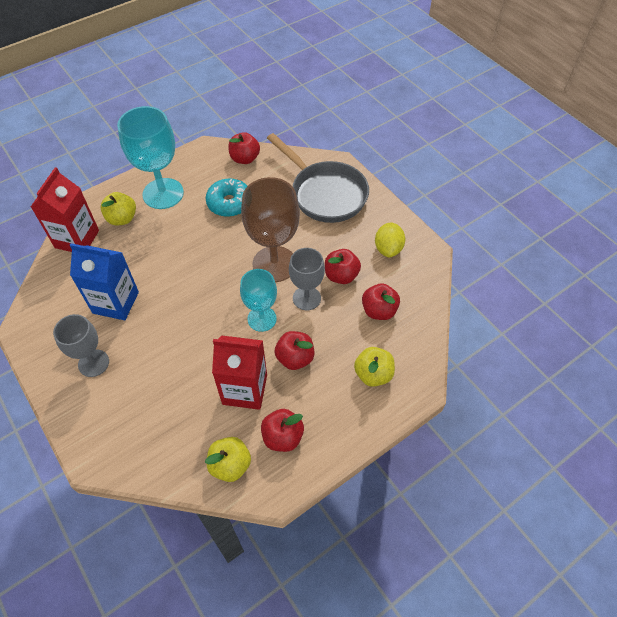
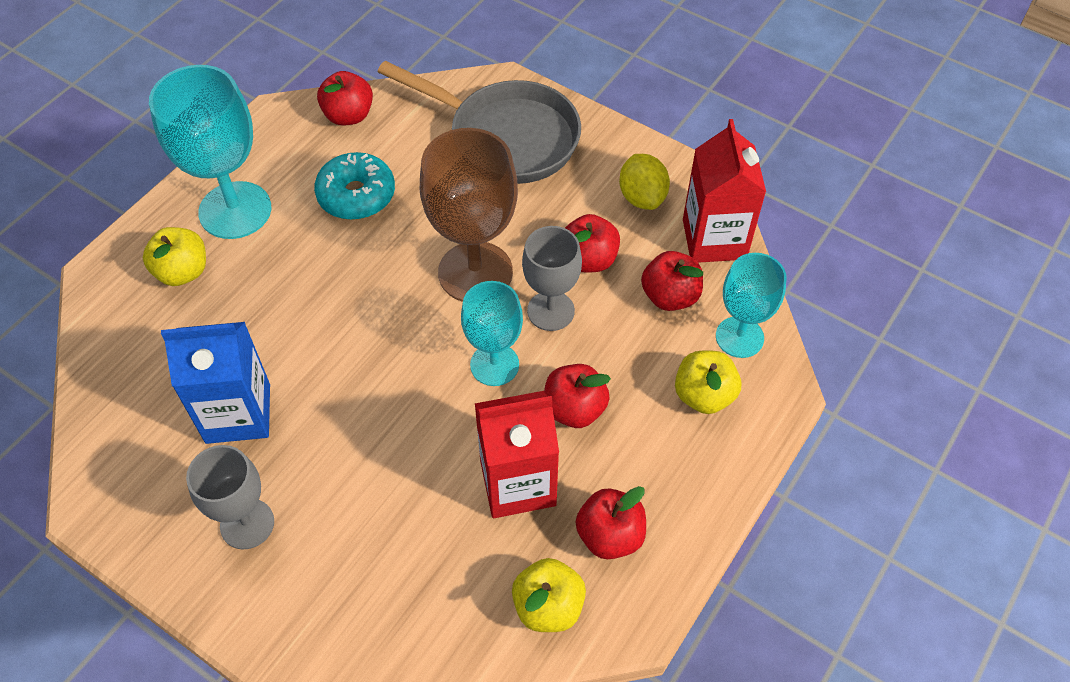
camera: 20 degrees left, 0 degrees up
(77, 239) = (118, 329): red carton -> red carton (714, 239)
(409, 347) = (739, 337): none -> turquoise goblet

